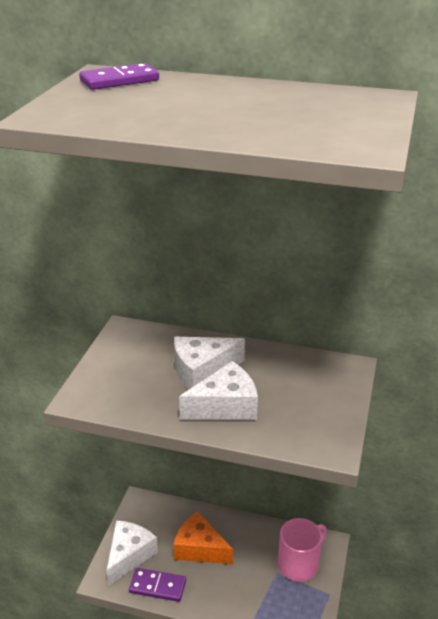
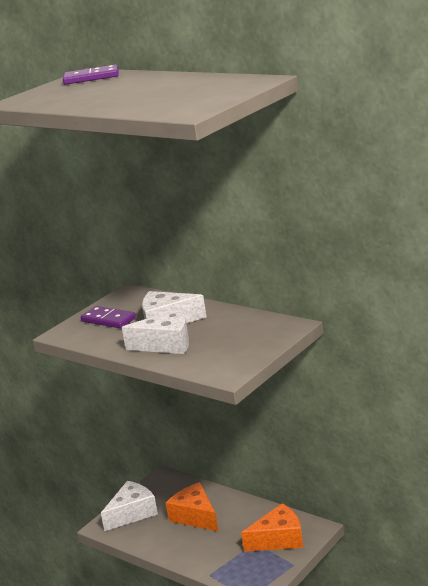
camera: 25 degrees right, 10 degrees down
(158, 586) = (144, 537): purple domino -> purple domino (108, 320)
(299, 564) = (279, 539): pink mug -> orange cheese

